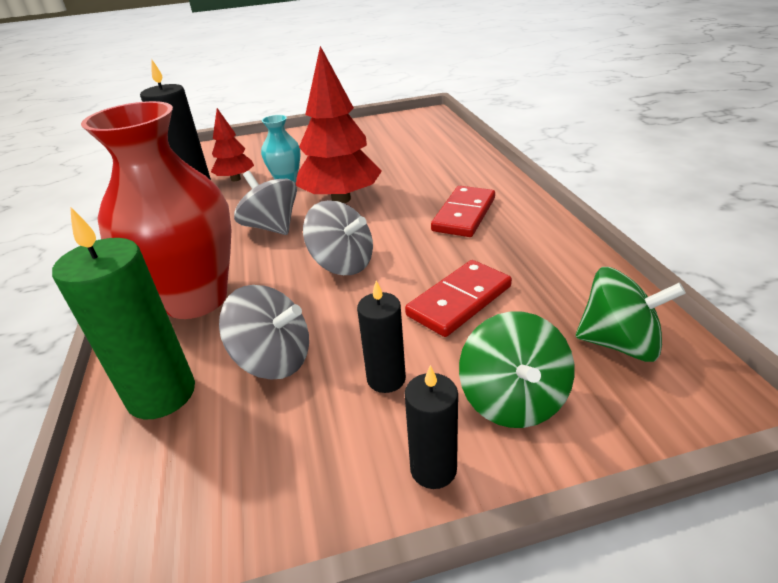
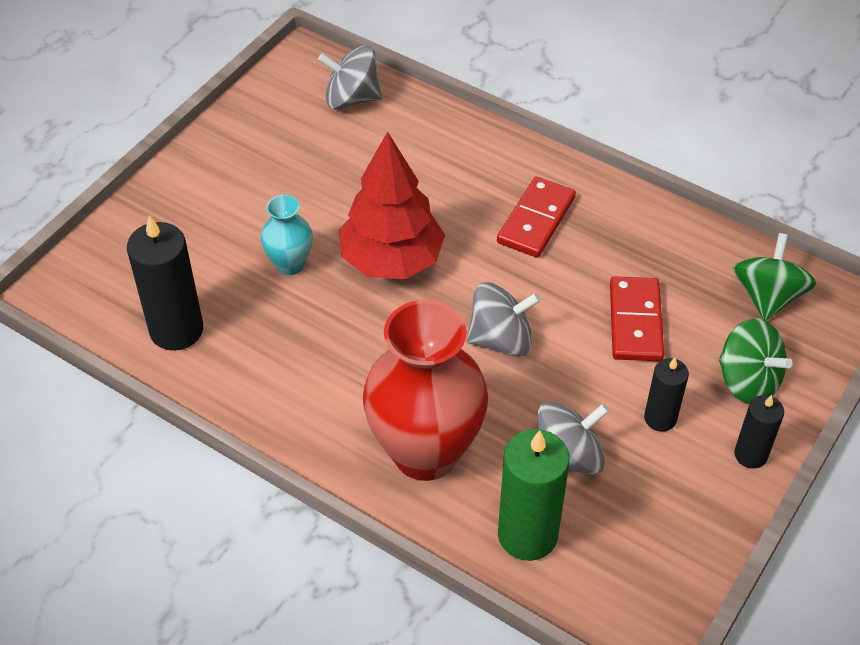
camera: 45 degrees left, 15 degrees up
(235, 179) = (220, 293): red tree -> none
(272, 227) = (372, 336): grey spinning top -> grey spinning top (352, 98)
(464, 214) = (536, 220): red domino -> red domino turned 45 degrees clockwise
(619, 343) = (767, 297): green spinning top -> green spinning top turned 45 degrees counterclockwise

